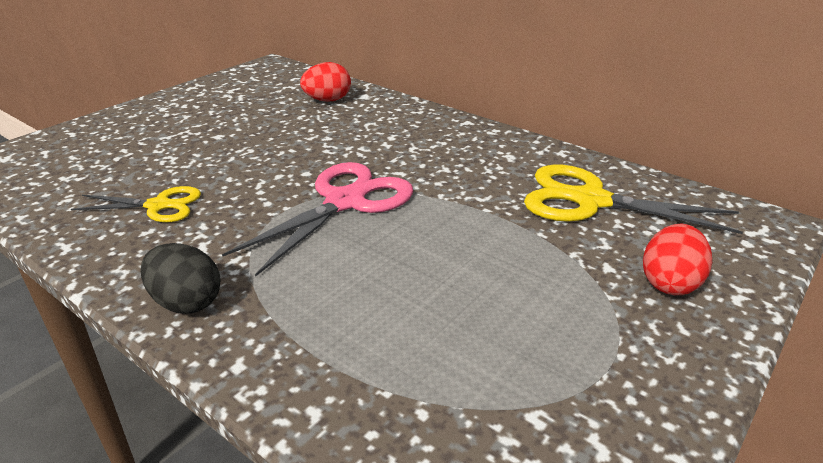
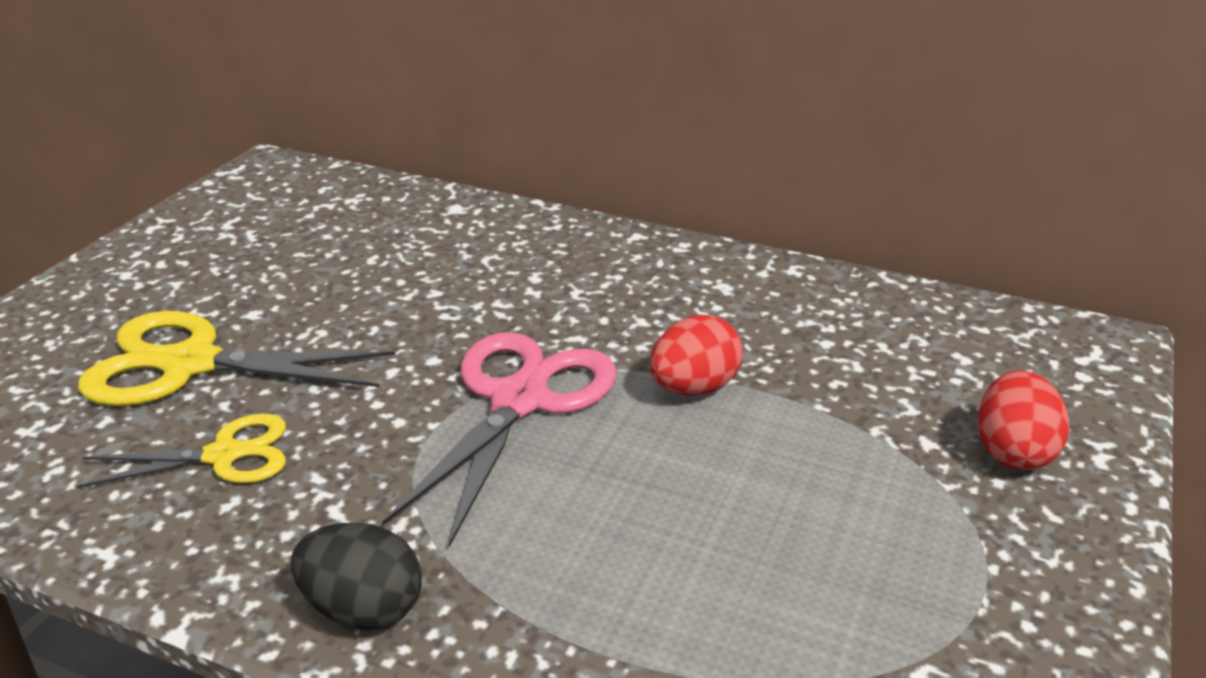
camera: 15 degrees left, 0 degrees up
(327, 100) = (401, 224): red egg -> red egg (694, 388)
(590, 201) = (865, 343): yellow scissors -> yellow scissors (190, 364)

